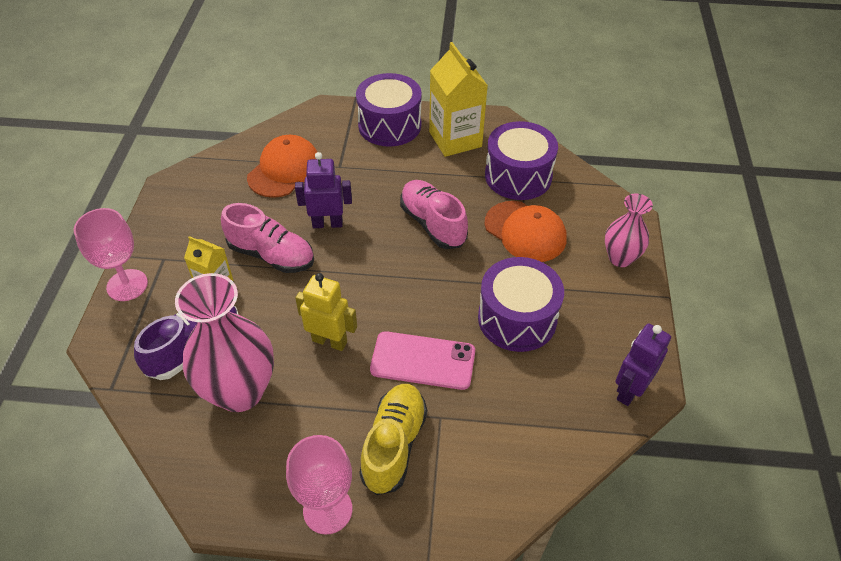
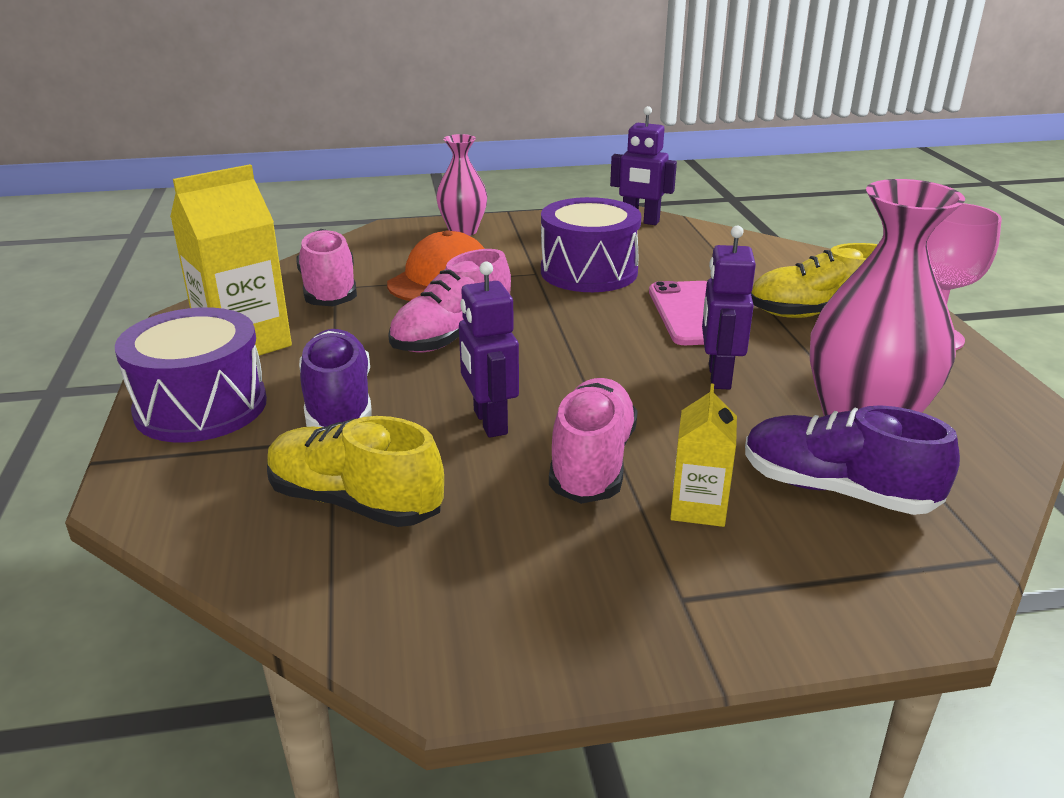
camera: 105 degrees left, 20 degrees down
(127, 285) = (784, 628): pink goblet -> none
(284, 170) = (355, 502): orange cap -> yellow shoe
(329, 341) = (718, 377): yellow robot -> purple robot
(371, 170) = (338, 404): none -> purple shoe
(518, 176) = (329, 291): purple drum -> pink shoe

